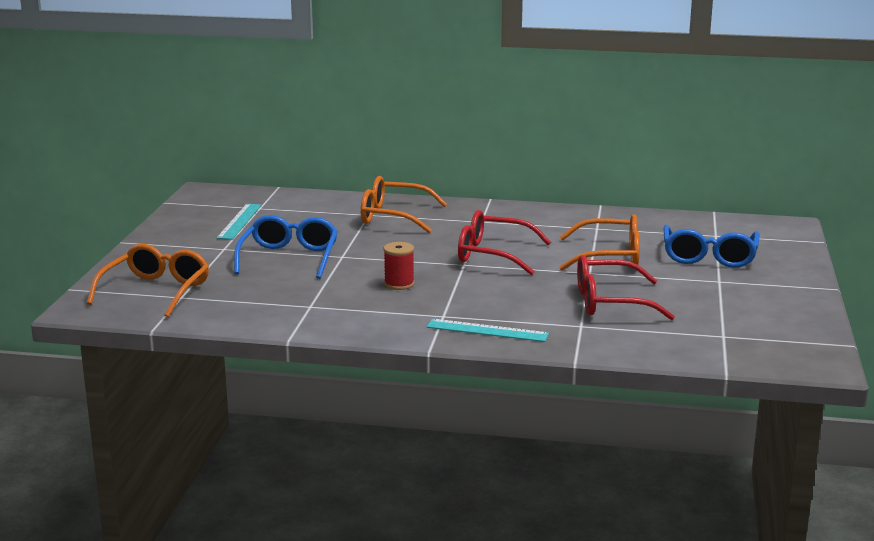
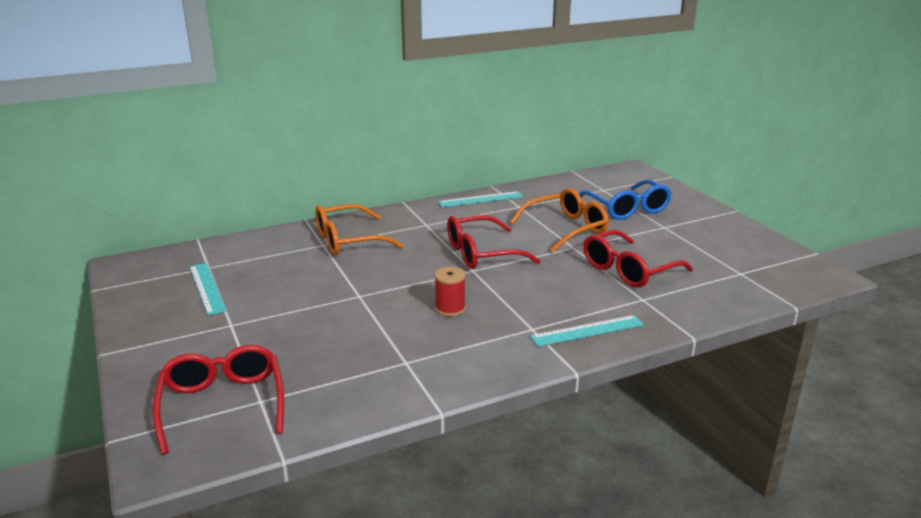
camera: 35 degrees left, 5 degrees up
(156, 291) = (223, 404): orange glasses -> red glasses
(289, 258) = (312, 314): blue glasses -> none
(568, 214) = (480, 199): none -> turquoise ruler

